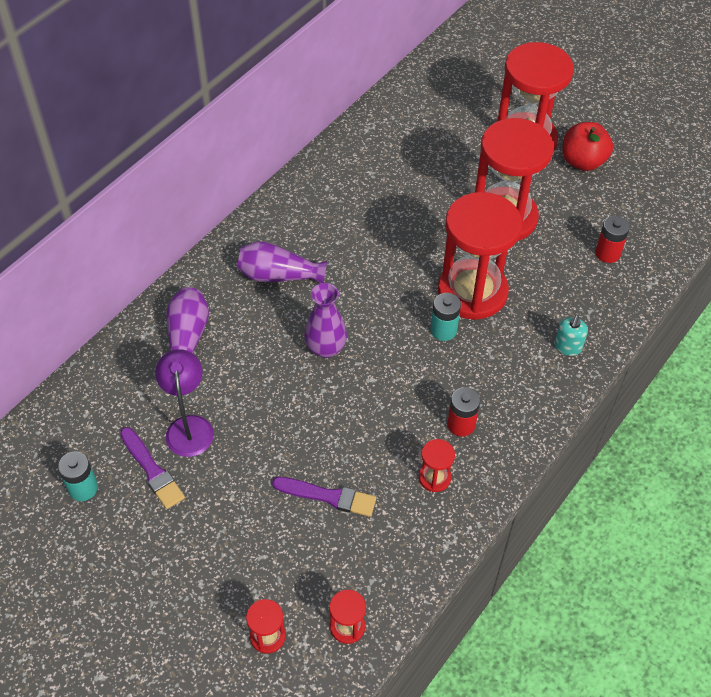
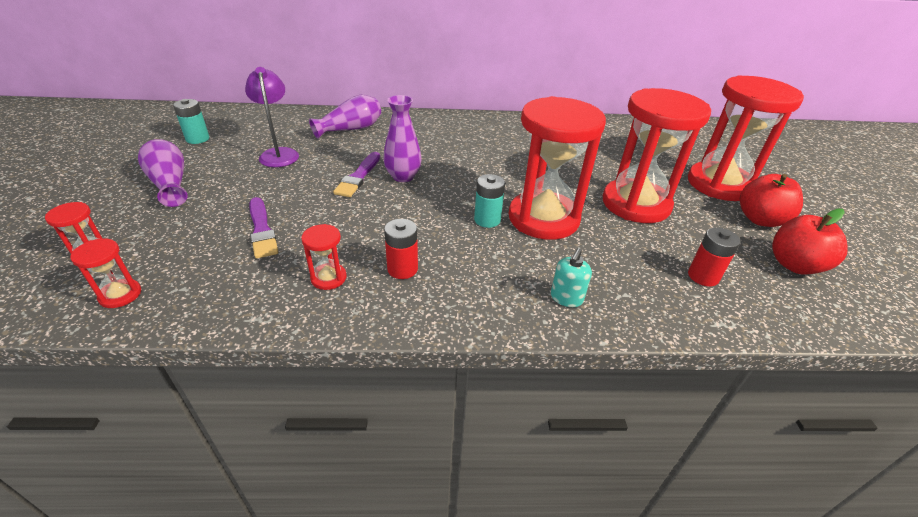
camera: 50 degrees right, 15 degrees down
(152, 470) = (230, 154): purple brush -> purple brush (358, 177)
(189, 426) = (279, 154): purple lamp -> purple lamp turned 60 degrees counterclockwise
(279, 275) = (440, 139): purple vase -> purple vase (170, 184)
(567, 347) = (566, 298): turquoise soap dispenser -> turquoise soap dispenser turned 45 degrees counterclockwise
(637, 193) = (794, 265): none -> red apple

